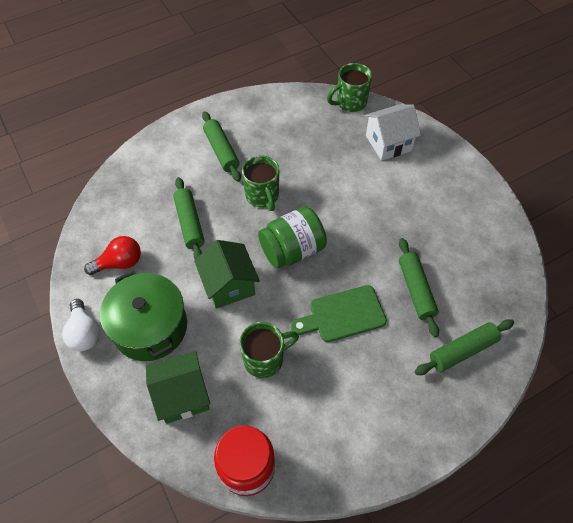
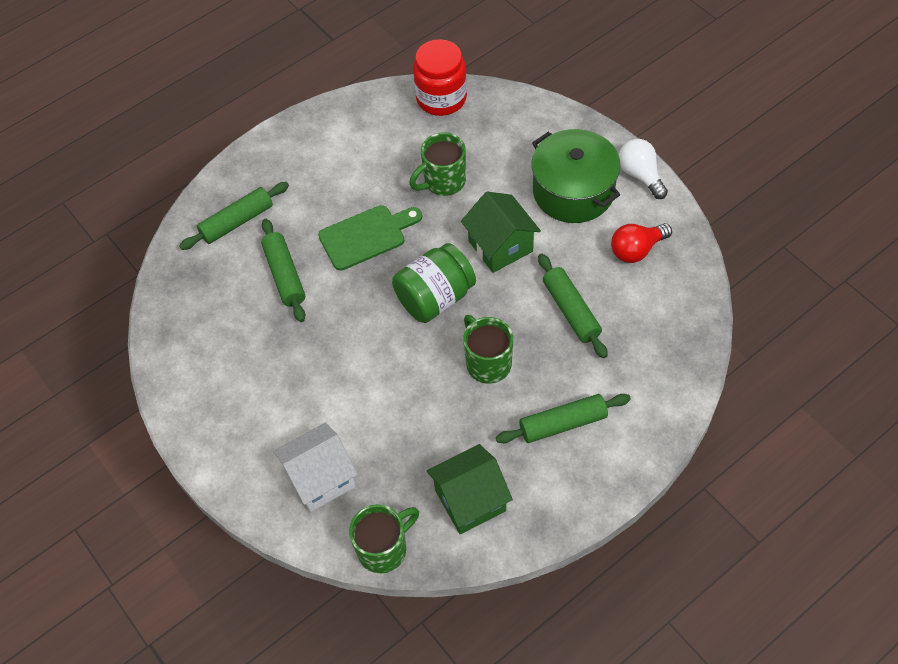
camera: 175 degrees right, 0 degrees up
(182, 395) = (517, 139): green house -> green house (470, 500)
(221, 151) = (563, 424): green rolling pin -> green rolling pin turned 75 degrees counterclockwise

